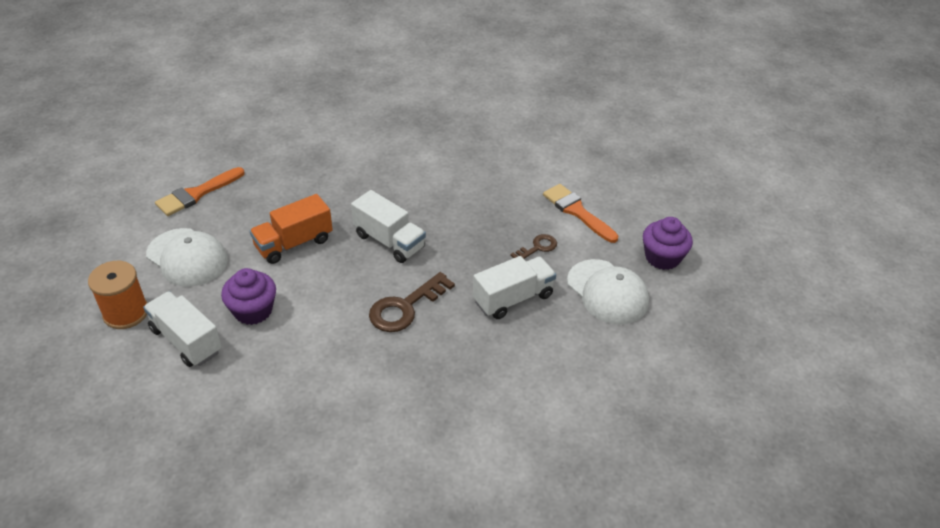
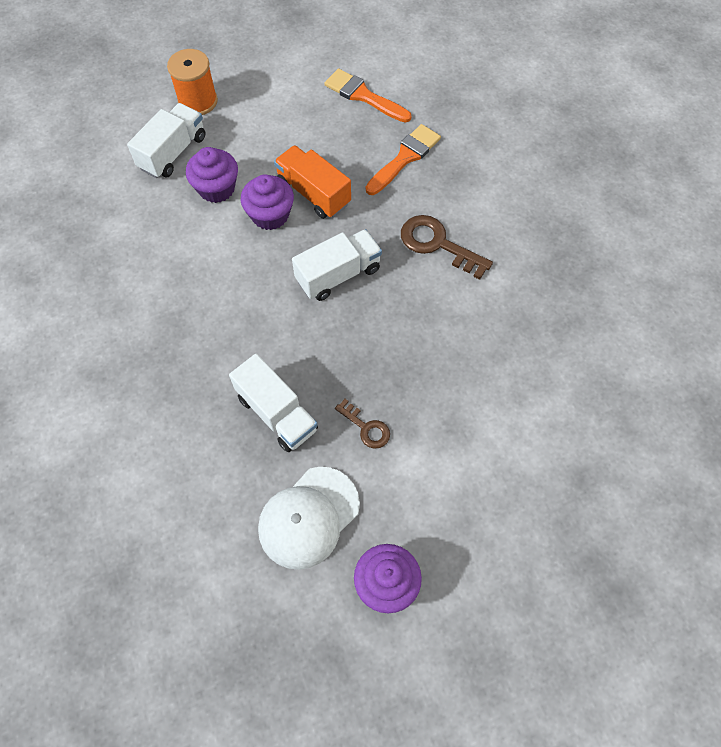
camera: 80 degrees right, 20 degrees up
(187, 257) = (274, 119): white cap -> none
(305, 276) = (270, 215): none -> purple cupcake
(389, 241) = (338, 275): white truck -> white truck turned 150 degrees counterclockwise
(405, 307) = (244, 312): brown key -> brown key (438, 244)
(577, 211) = (445, 466): orange brush -> orange brush (405, 158)

